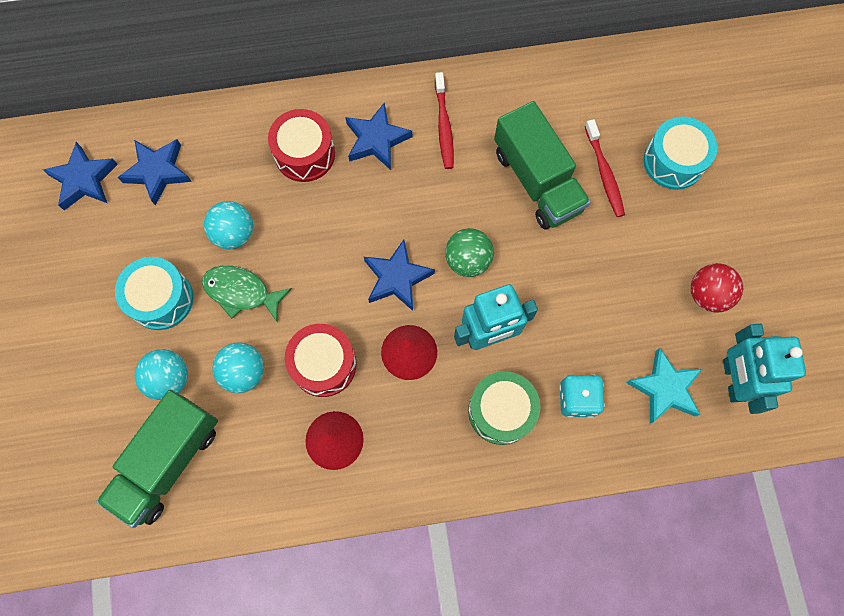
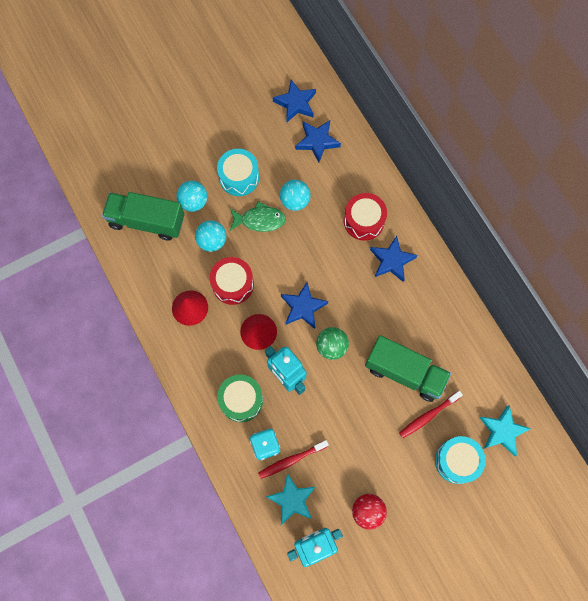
camera: 70 degrees right, 0 degrees up
(241, 292) = (260, 220): green fish -> green fish turned 90 degrees clockwise
(444, 126) = (419, 299): red toothbrush -> red toothbrush (291, 460)
(537, 181) = (404, 372): green truck -> green truck turned 105 degrees counterclockwise
(652, 95) = (502, 431): none -> turquoise star

